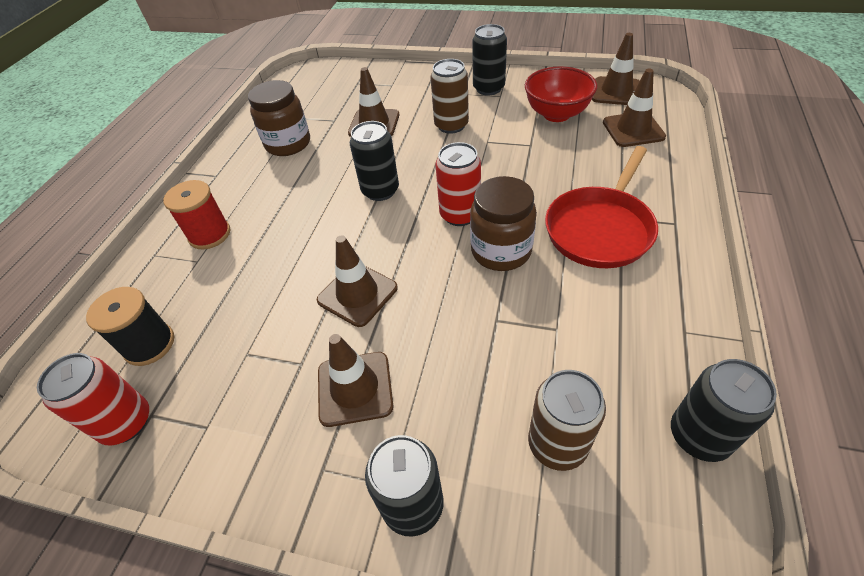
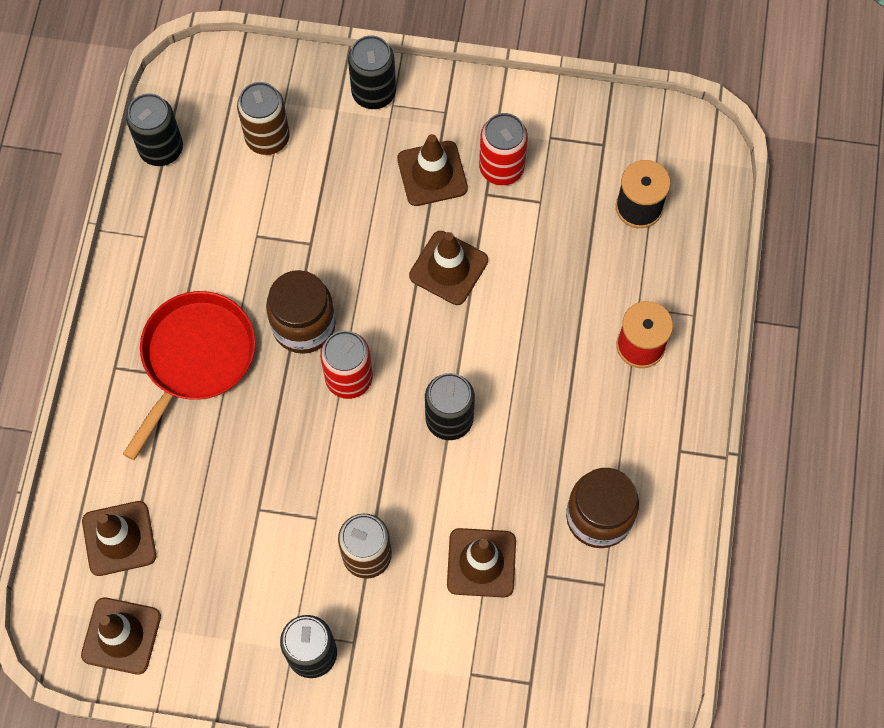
camera: 170 degrees right, 20 degrees up
(126, 422) = (621, 137): red can -> red can (501, 168)
(556, 114) = (216, 579): red bowl -> none

